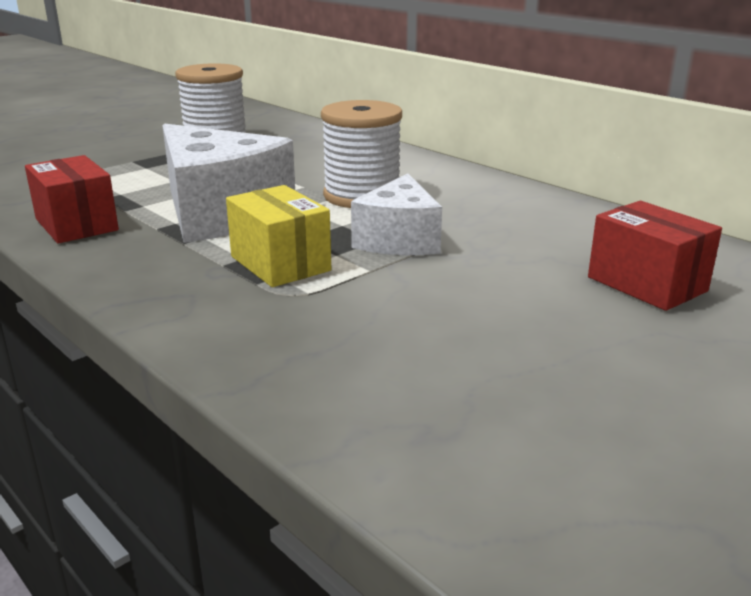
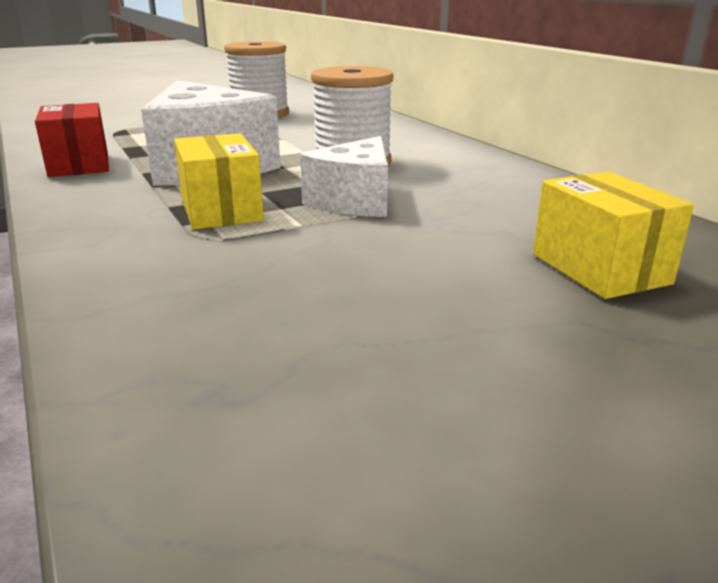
camera: 15 degrees right, 0 degrees up
(647, 284) = (599, 269): red box -> yellow box

